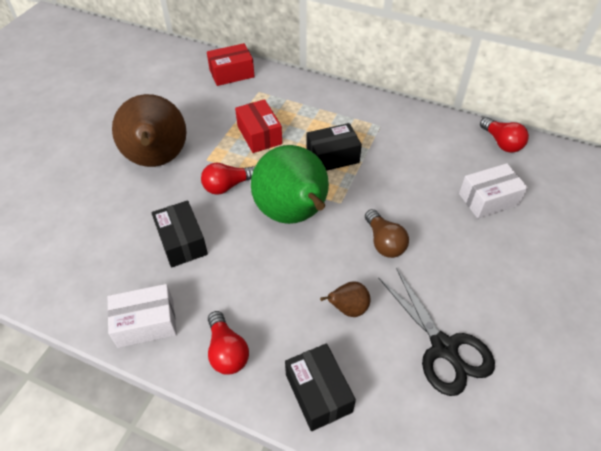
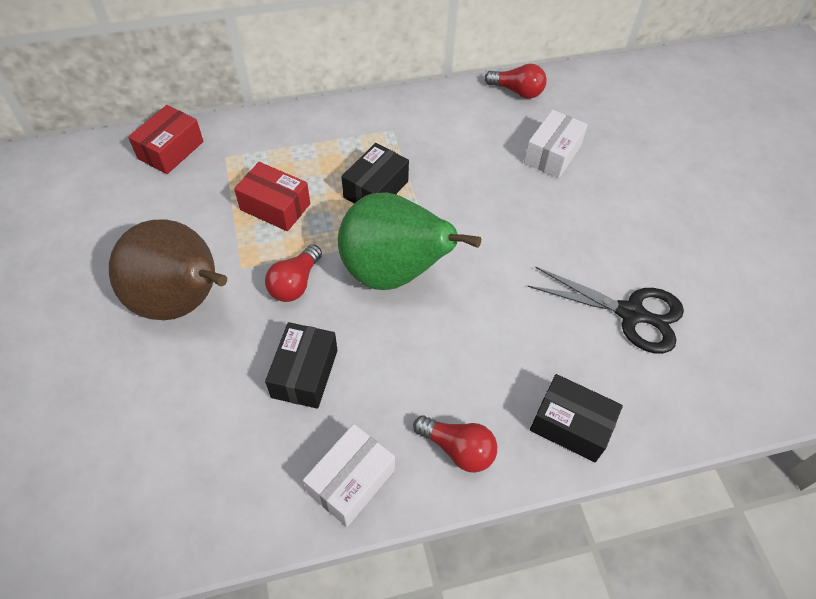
camera: 40 degrees left, 5 degrees up
(182, 242) = (305, 373): black box -> black box turned 75 degrees clockwise
(348, 309) = (527, 332): brown pear -> none
(384, 242) = (501, 249): brown light bulb -> none

